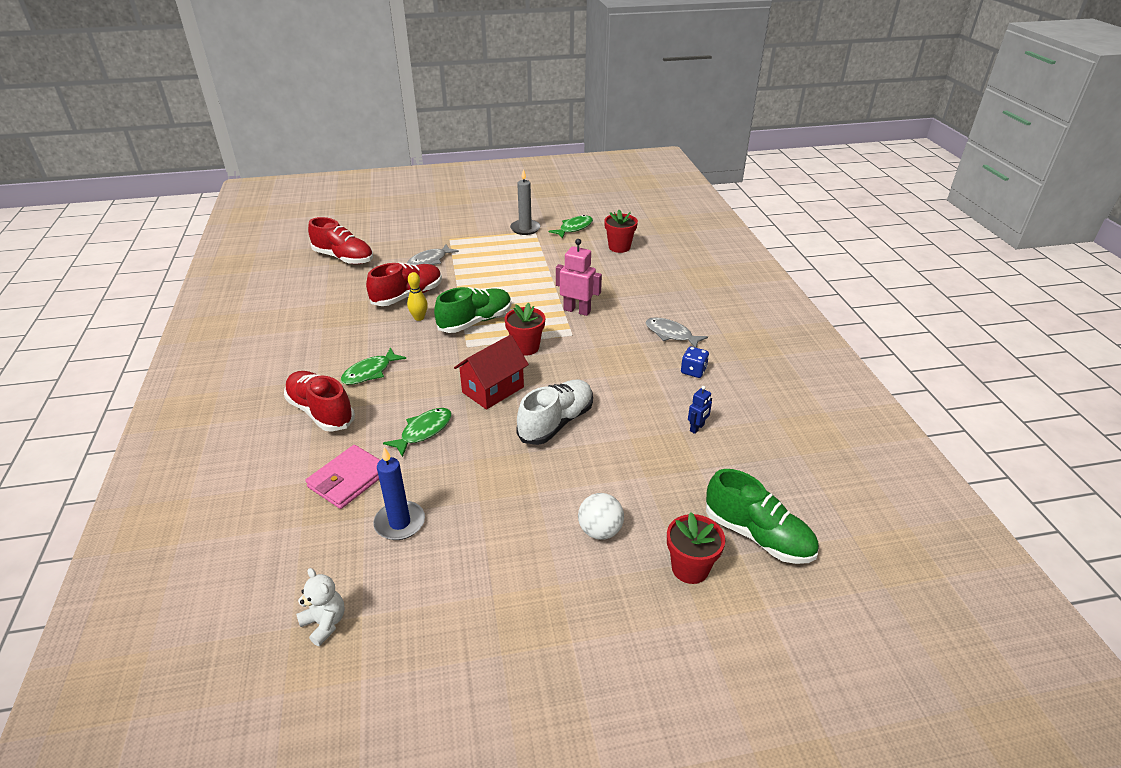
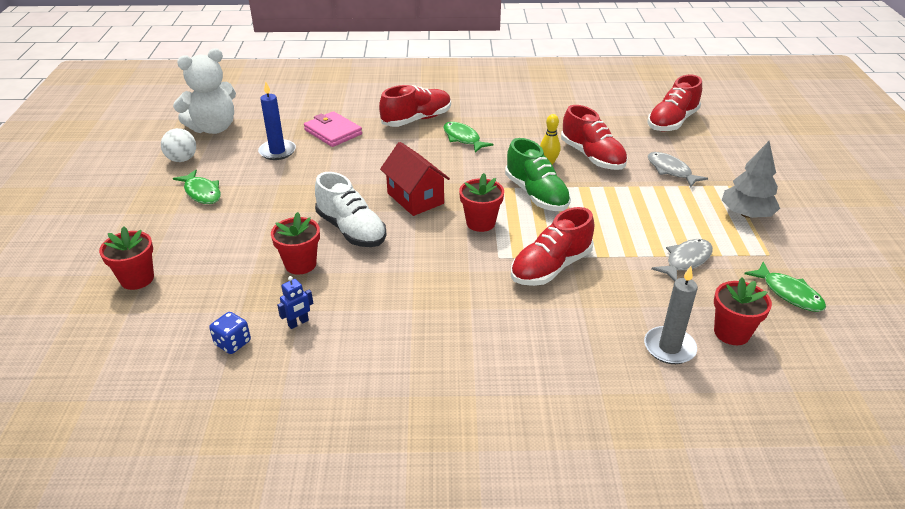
camera: 100 degrees right, 0 degrees up
(325, 623) = (213, 128): white teddy bear -> white teddy bear, size x1.98
(423, 431) = (372, 162): green fish -> green fish (202, 192)
(488, 235) = (746, 214): none -> grey tree
(525, 229) = (774, 246): grey candle -> grey candle (669, 347)
(577, 310) = (551, 267): pink robot -> red shoe
(600, 531) = (208, 238): white ball -> white ball (182, 159)
(620, 445) = (300, 264): none -> red flower pot
(671, 334) = (482, 340): grey fish -> grey fish (686, 260)
(693, 371) = (398, 344): blue dice -> blue dice (233, 343)
(697, 428) = (298, 323): blue robot -> blue robot turned 90 degrees counterclockwise
(757, 535) = (137, 329): green shoe -> none

